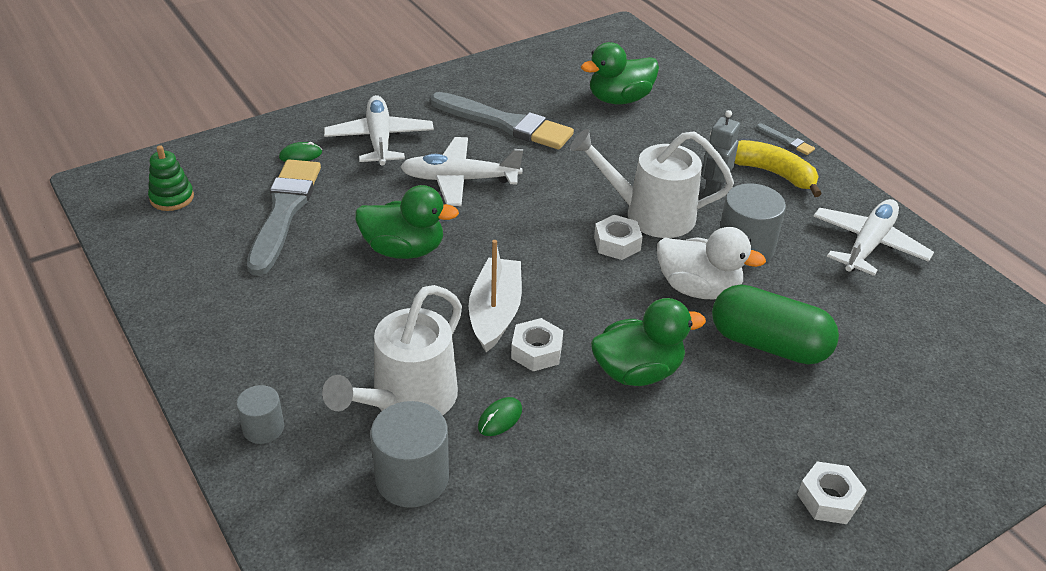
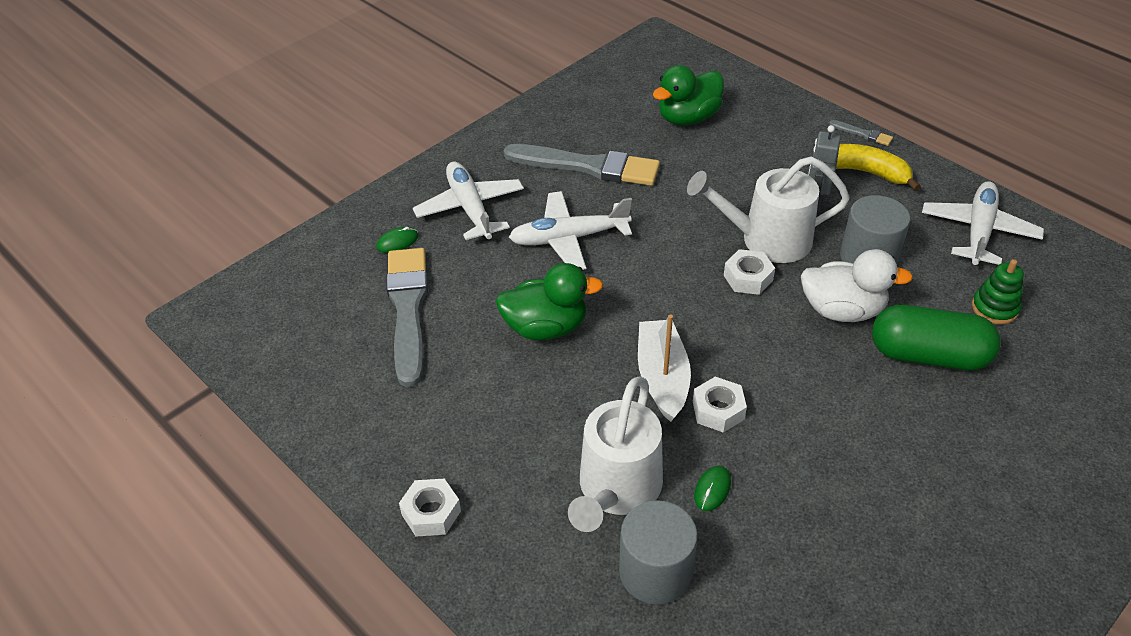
camera: 10 degrees left, 5 degrees up
(172, 198) = (285, 317): green stacking toy -> green stacking toy (994, 308)
(263, 428) = (489, 553): grey cylinder -> none
(637, 371) = (820, 411): green duck -> none
(829, 499) = (1041, 503): white nut -> white nut (431, 513)

